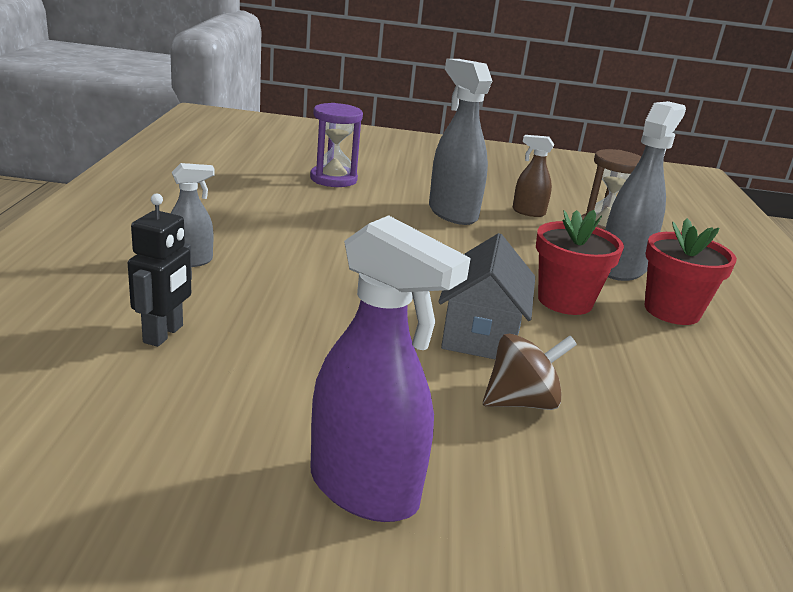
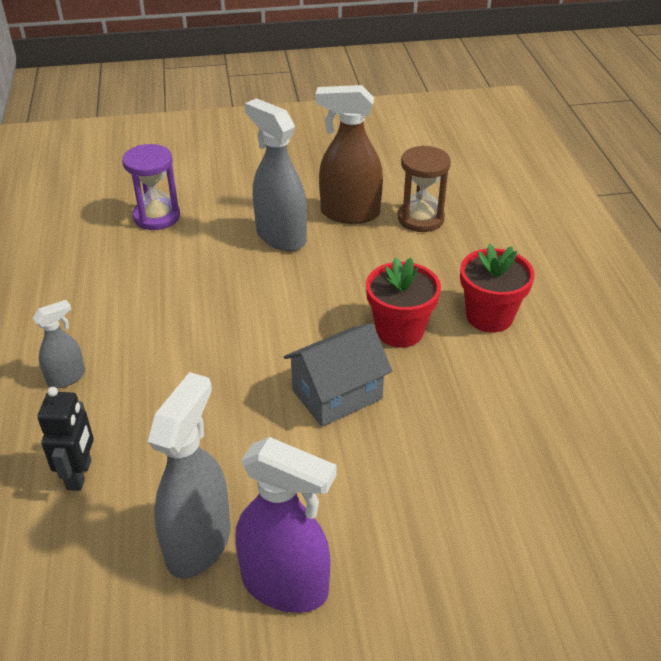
camera: 10 degrees left, 15 degrees up
(480, 334) = (337, 394): grey house -> grey house turned 60 degrees clockwise
(521, 402) = (382, 462): brown spinning top -> none
(528, 212) = (349, 213): brown spray bottle -> brown spray bottle, size x1.85
(622, 268) = (443, 271): grey spray bottle -> grey spray bottle (199, 543)

